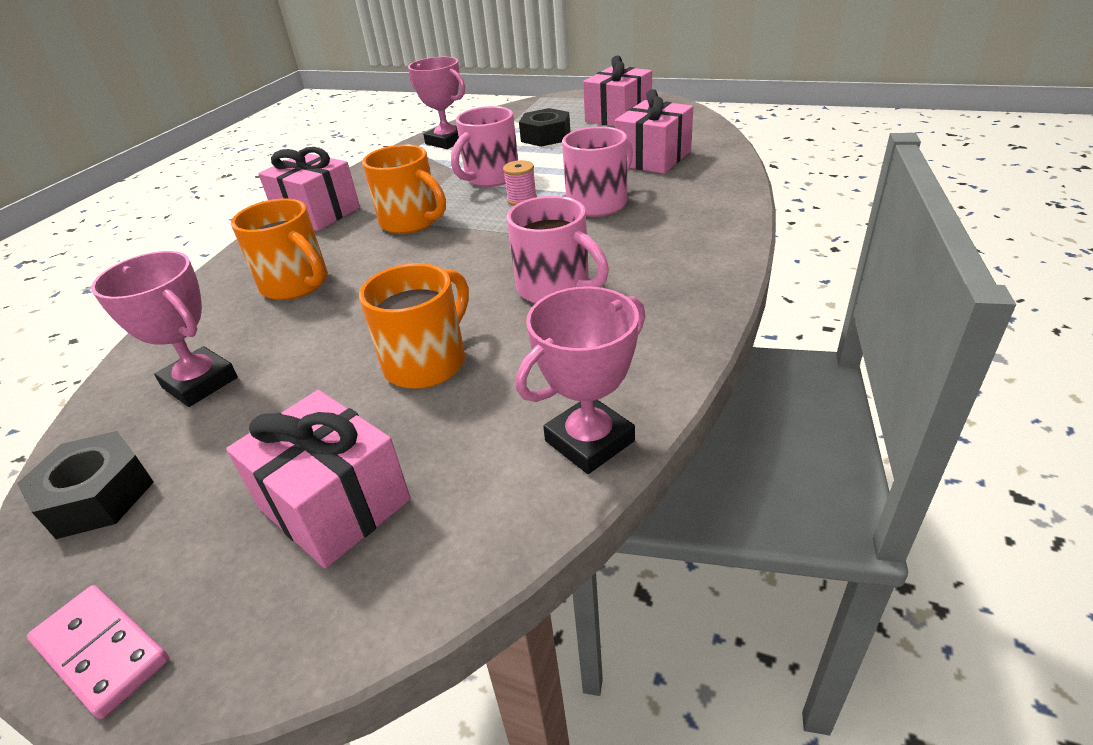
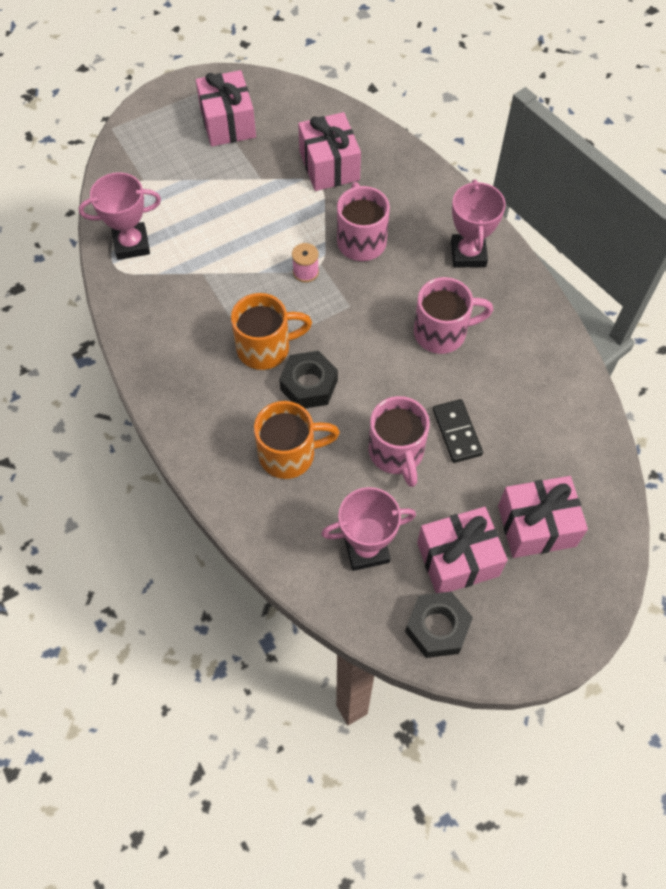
camera: 55 degrees left, 25 degrees up
(101, 652) = (556, 647): pink domino -> none
(317, 213) = (176, 393): pink gift -> pink gift (458, 559)
(427, 362) = (456, 432): orange mug -> black domino
(490, 178) = (245, 264): pink mug -> pink mug (396, 453)
(545, 136) = (208, 186): black nut -> black nut (309, 385)
(589, 441) = (582, 407): pink trophy -> pink trophy (468, 254)

